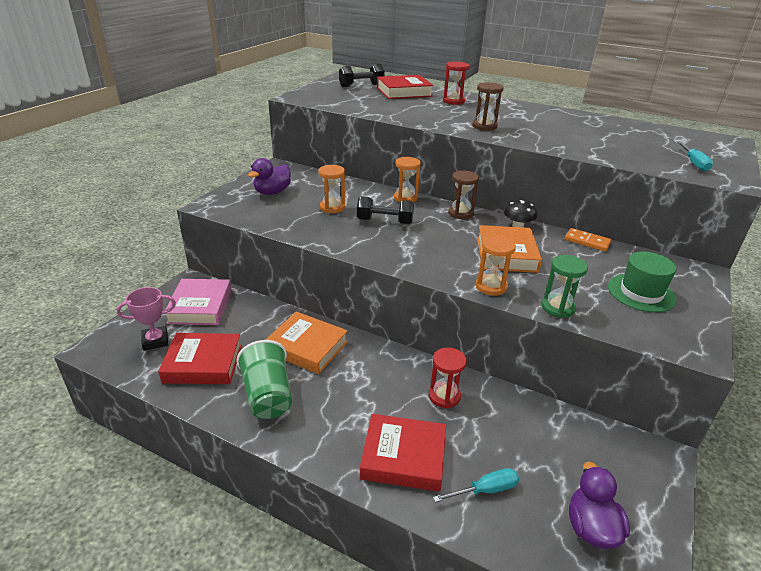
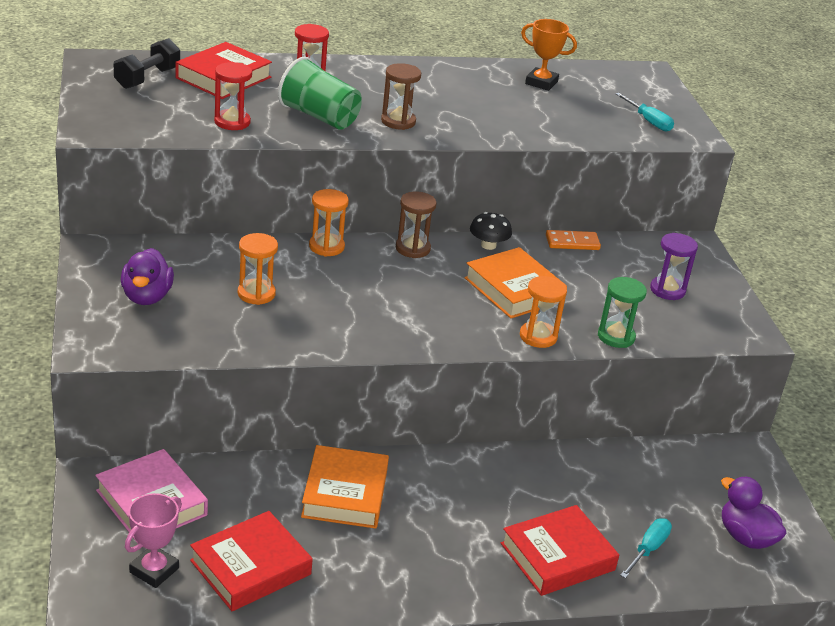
camera: 40 degrees left, 0 degrees up
(268, 396) = (367, 565): green cup -> green cup (319, 117)
(307, 347) = (345, 493): orange book -> orange book turned 75 degrees counterclockwise
(385, 221) = (343, 292): black dumbbell -> none
(444, 396) = (536, 481): red hourglass -> red hourglass (232, 122)
(623, 129) = (541, 83): none -> orange trophy
(641, 293) = (667, 290): green hat -> purple hourglass

